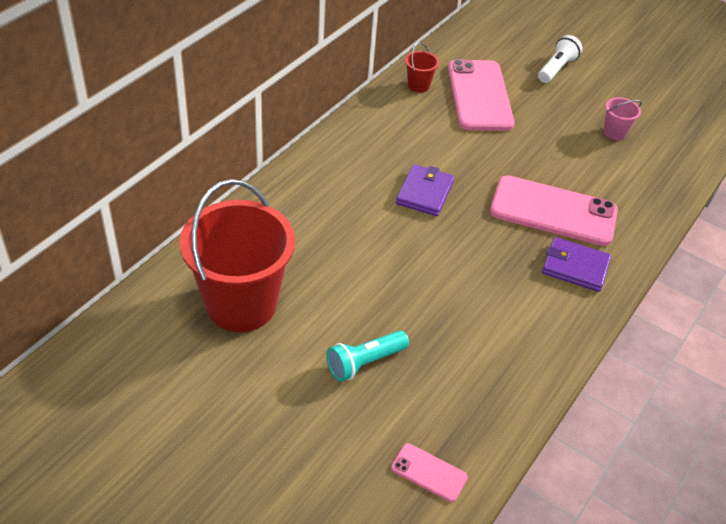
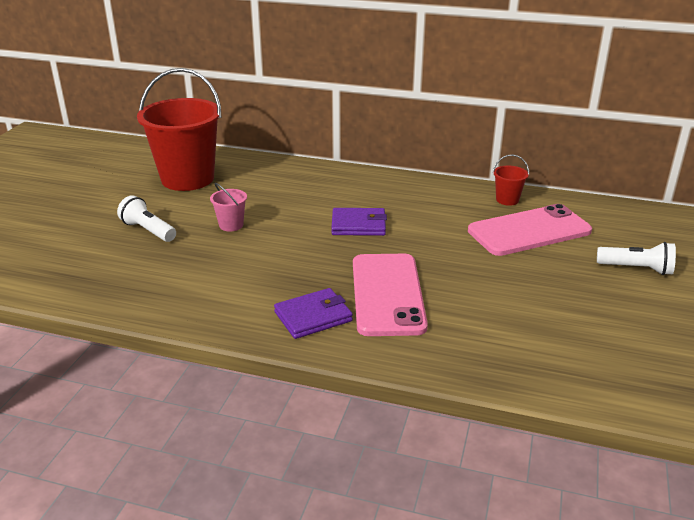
camera: 75 degrees right, 15 degrees down
(365, 362) = (148, 230): turquoise flashlight -> white flashlight
(429, 473) = (45, 273): pink phone -> none
(575, 267) = (313, 316): purple wallet -> purple wallet turned 60 degrees clockwise
(614, 132) = (562, 321): pink bucket -> pink bucket (231, 225)

